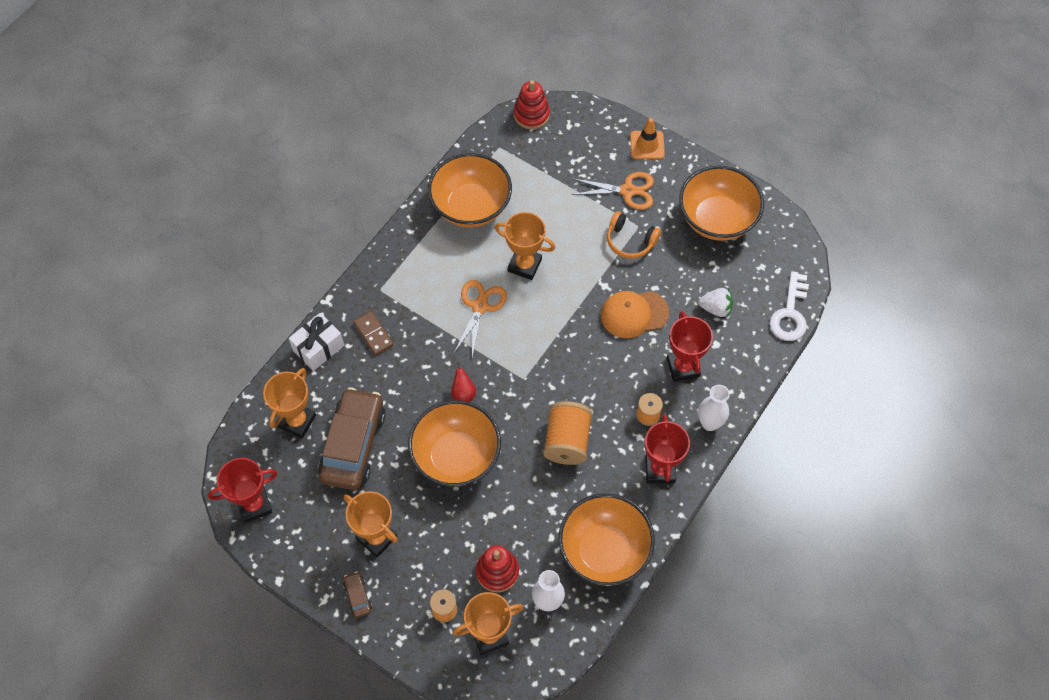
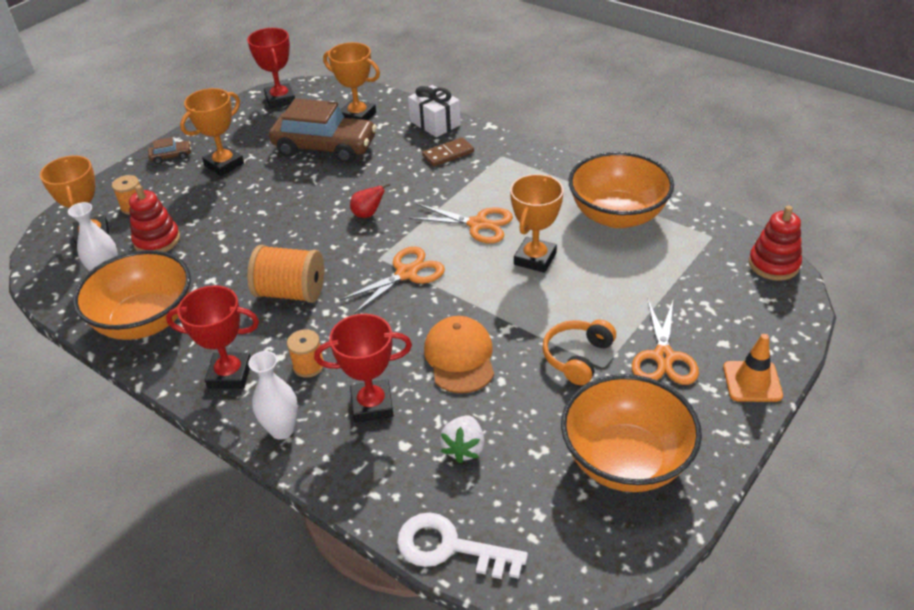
camera: 95 degrees right, 20 degrees down
(456, 456) = (294, 211): orange bowl -> none
(543, 356) = (406, 273): none -> orange scissors

